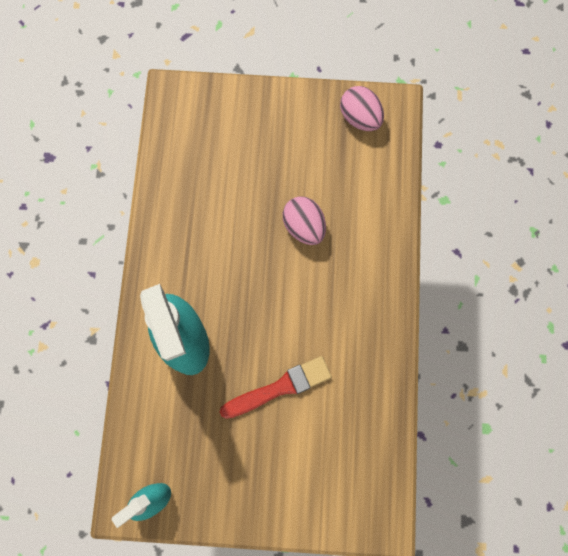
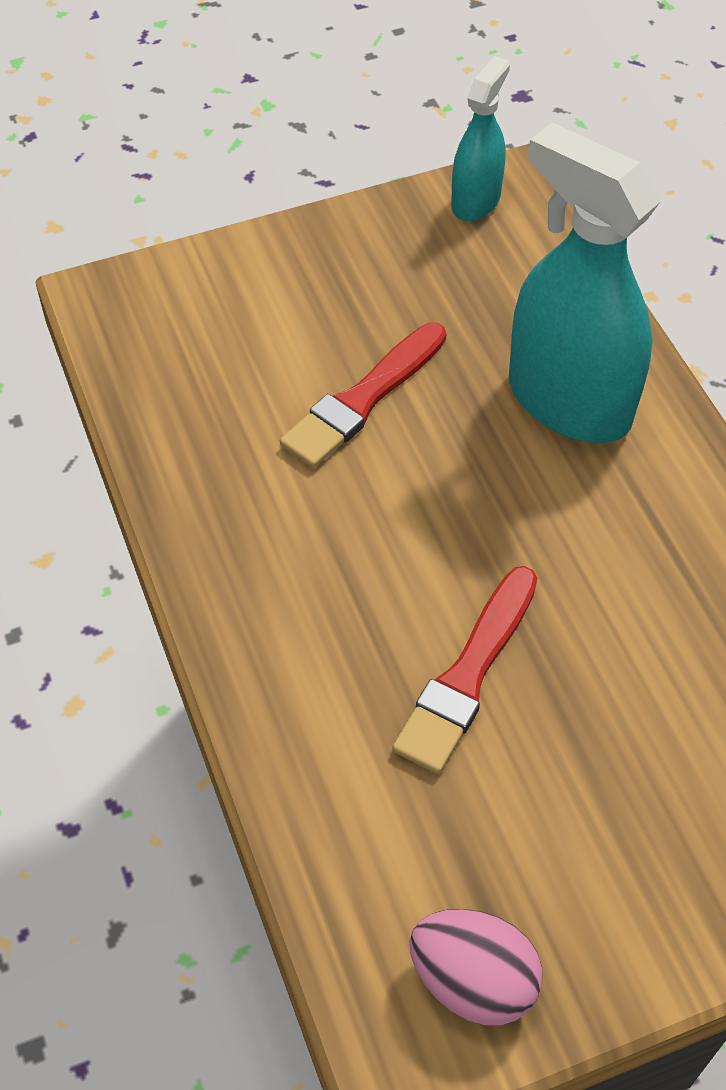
camera: 155 degrees right, 20 degrees down
(304, 227) = (467, 675): pink egg -> red brush

